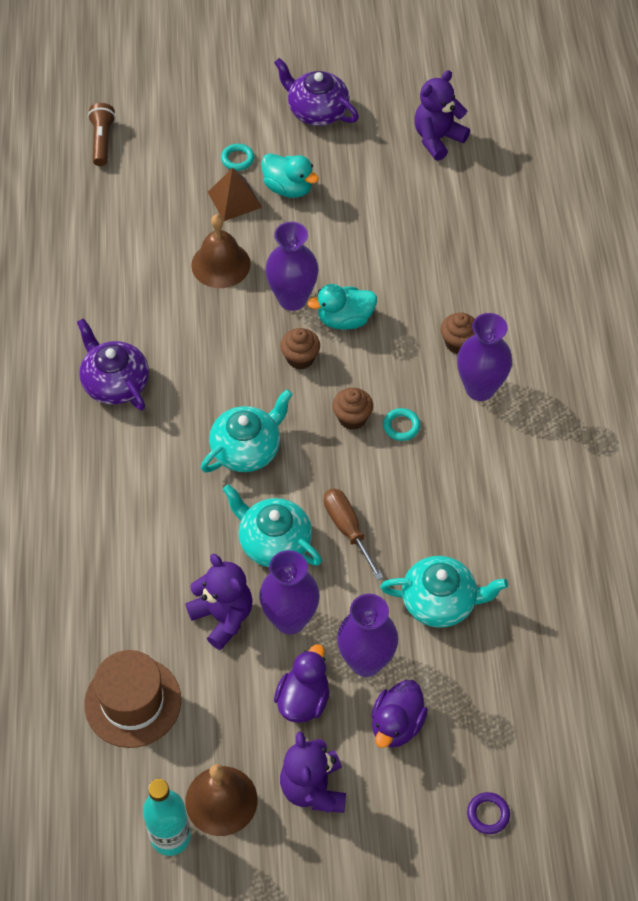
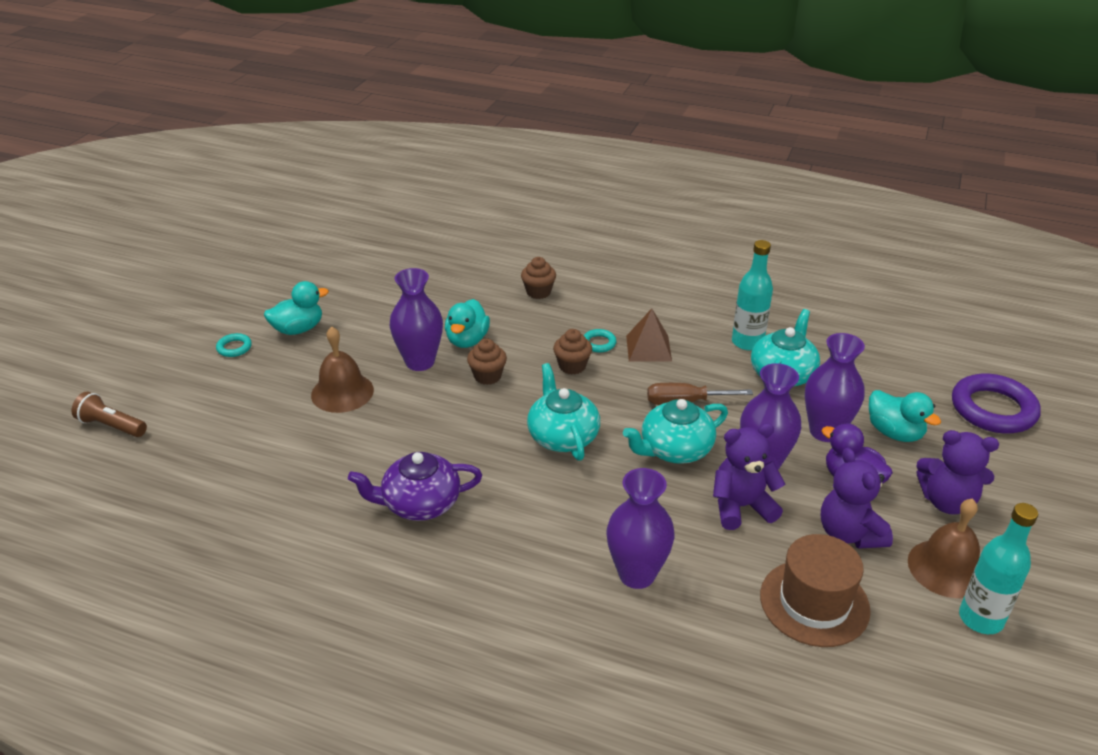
camera: 65 degrees left, 20 degrees down
(234, 199) = (277, 363): brown pyramid -> brown pyramid (648, 348)
(317, 111) = (233, 290): purple teapot -> none
(396, 724) = (894, 433): purple duck -> turquoise duck
(437, 139) = (331, 243): purple teddy bear -> purple teddy bear (849, 533)
(478, 555) = (747, 342): none -> turquoise bottle
(480, 388) = (589, 295): purple vase -> purple vase (637, 574)
(488, 814) = (993, 409): purple ring -> purple ring, size x2.23

